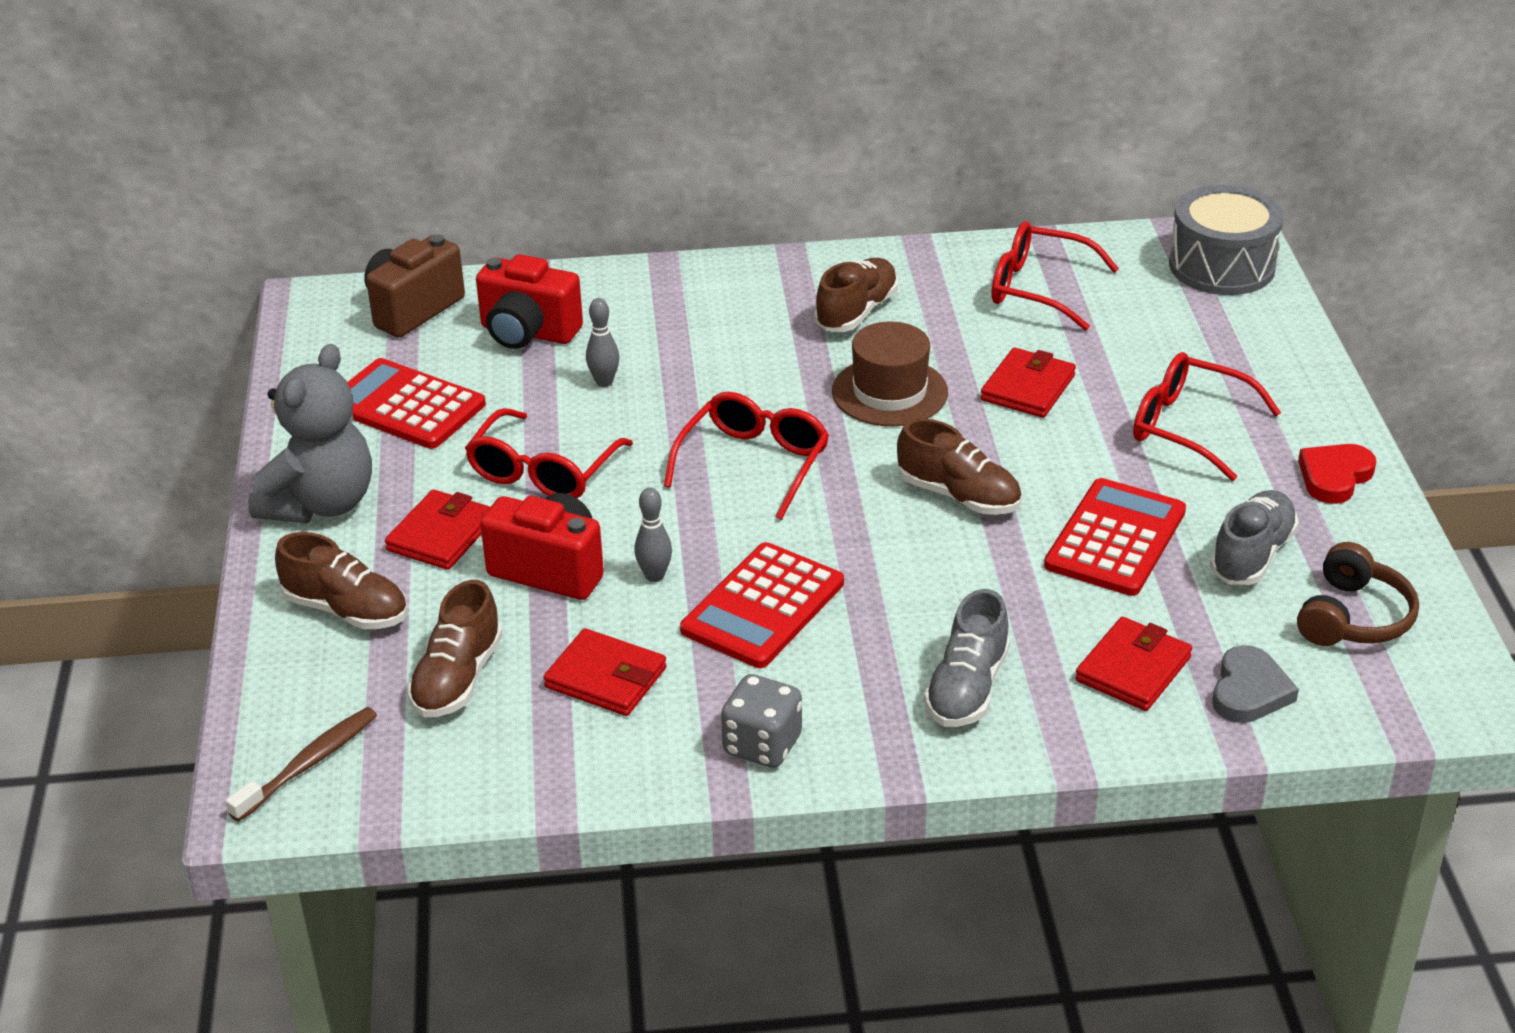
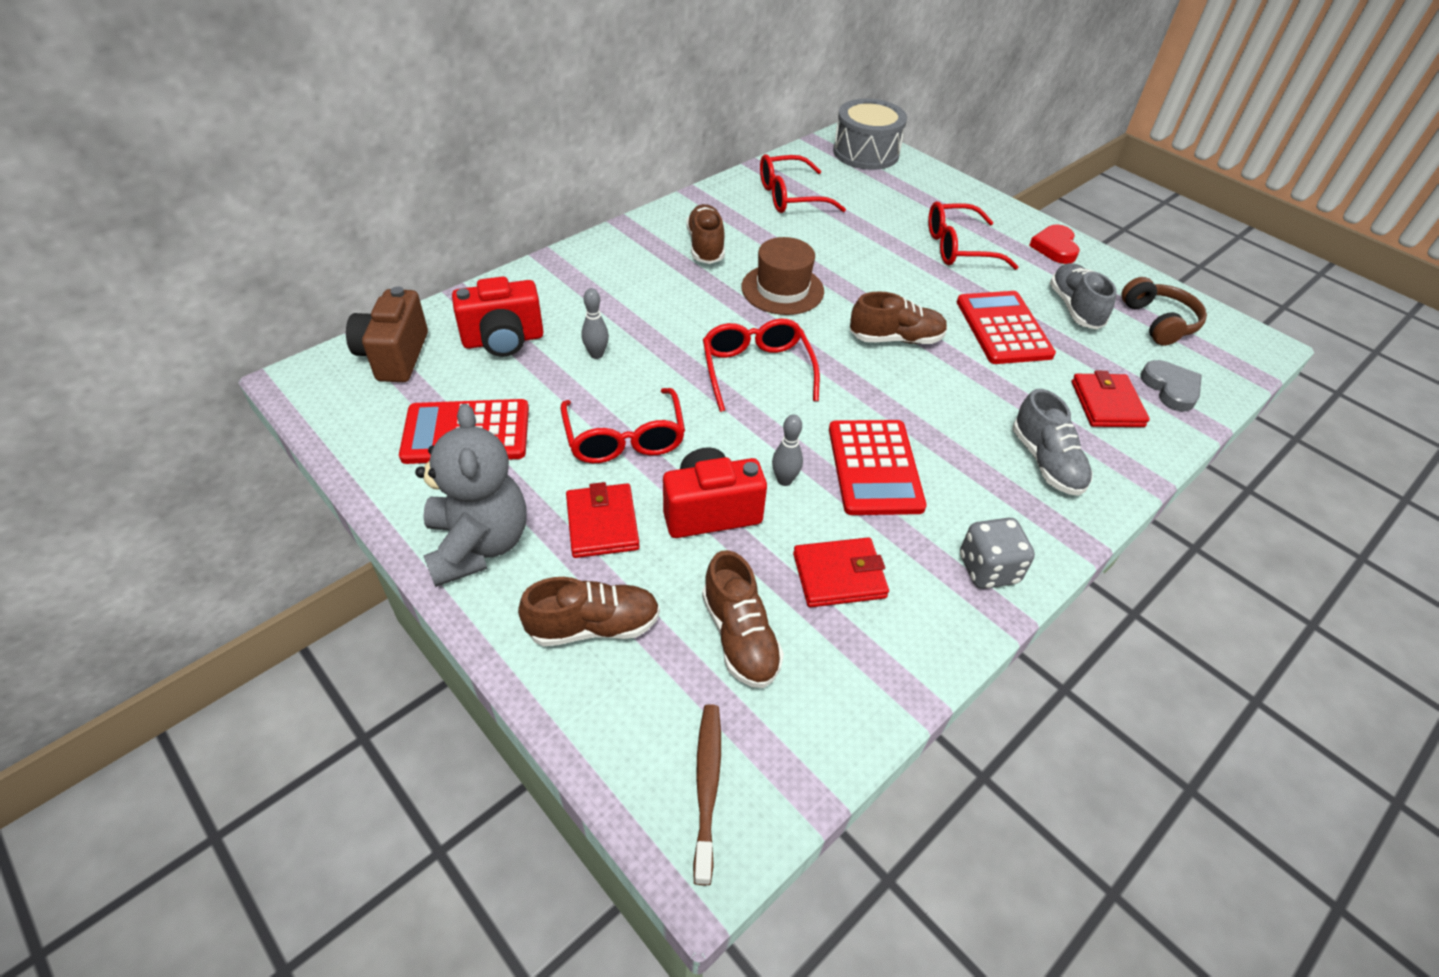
camera: 40 degrees left, 10 degrees up
(1028, 388) = (853, 257): red wallet -> none

